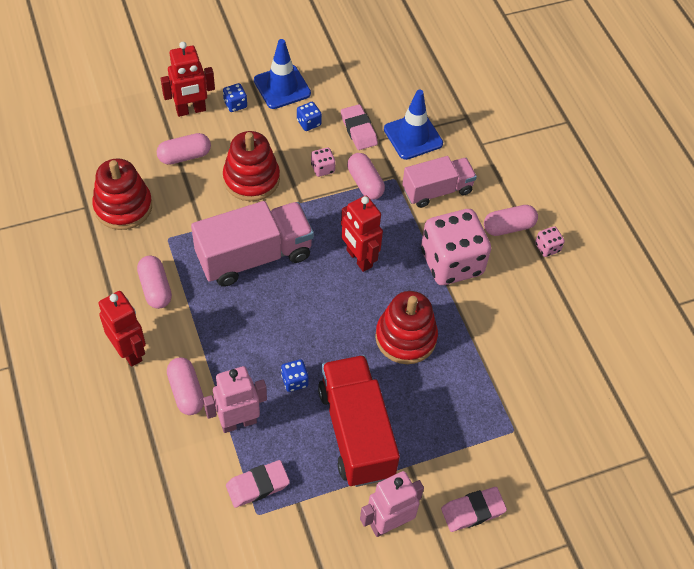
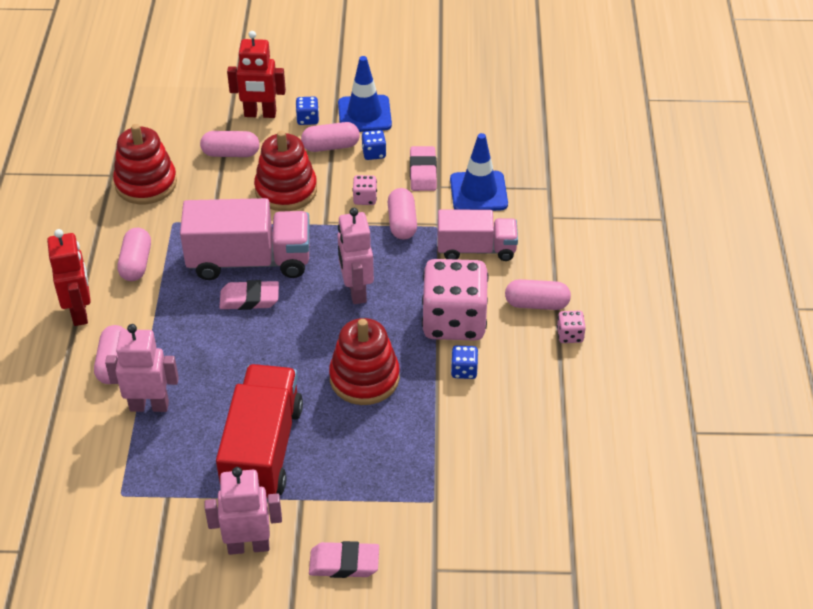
camera: 25 degrees right, 10 degrees down
(257, 485) = (136, 469): pink eraser -> pink eraser (249, 299)
(268, 126) = (330, 146): none -> pink capsule
(294, 381) = (226, 385): blue dice -> blue dice (464, 370)
(359, 258) = (356, 291): red robot -> pink robot

